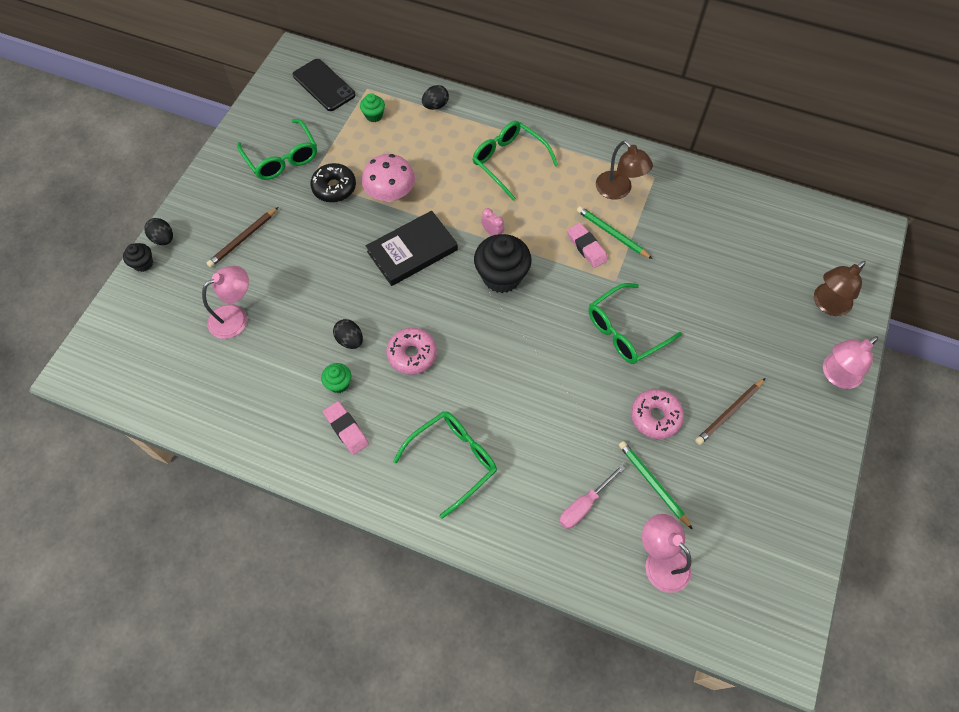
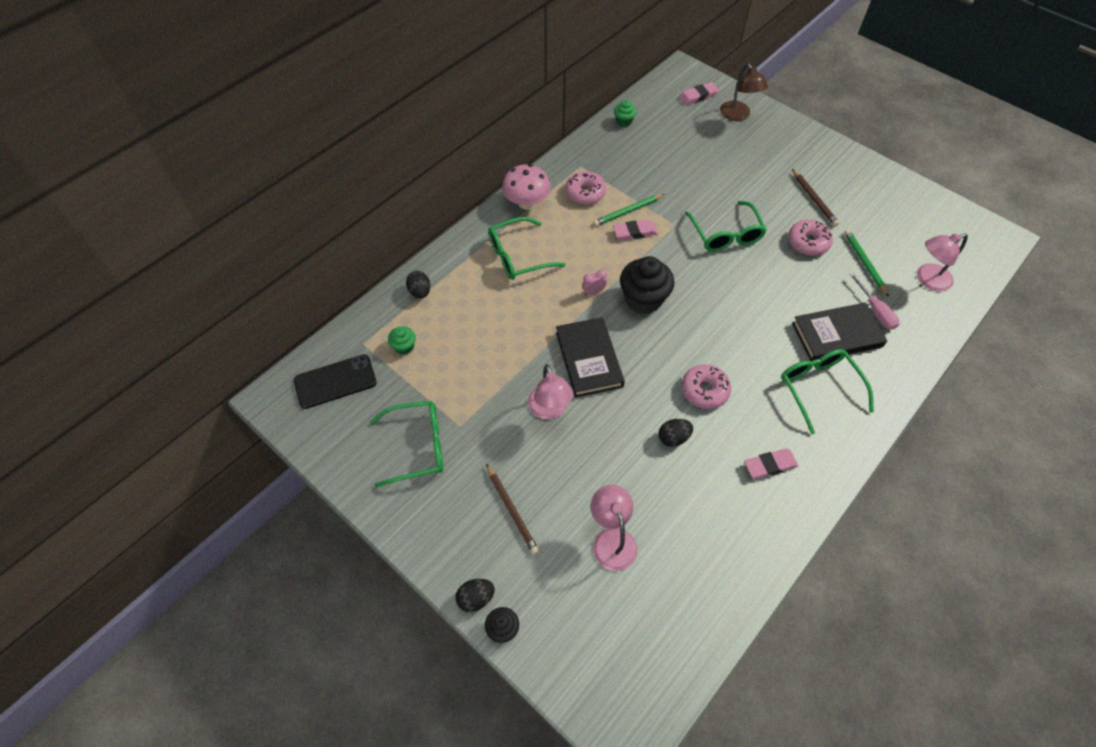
camera: 70 degrees left, 5 degrees down
(334, 187) = (482, 406): black donut -> none
(339, 384) = (719, 459): green cupcake -> green cupcake (623, 122)
(390, 194) = (513, 359): pink mushroom -> pink mushroom (526, 203)
(532, 468) = (836, 335): none -> black book
(618, 191) = (585, 193): brown lamp -> pink donut
(653, 484) = (864, 263): green pencil -> green pencil turned 90 degrees clockwise
(834, 256) = (697, 96): none -> pink eraser
(836, 375) = (797, 133): pink lamp -> pink lamp (549, 410)

